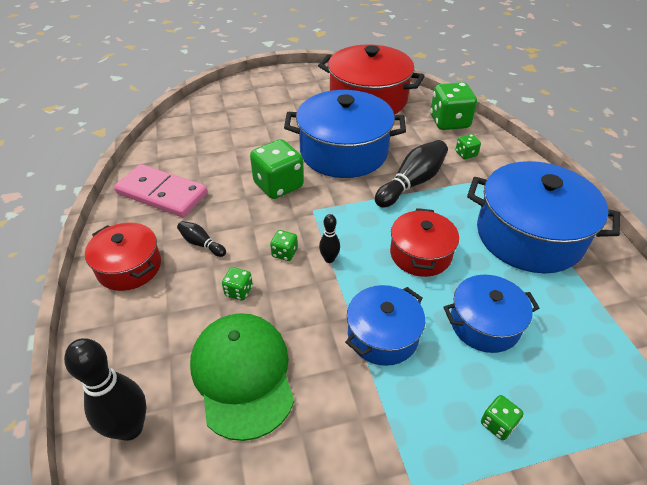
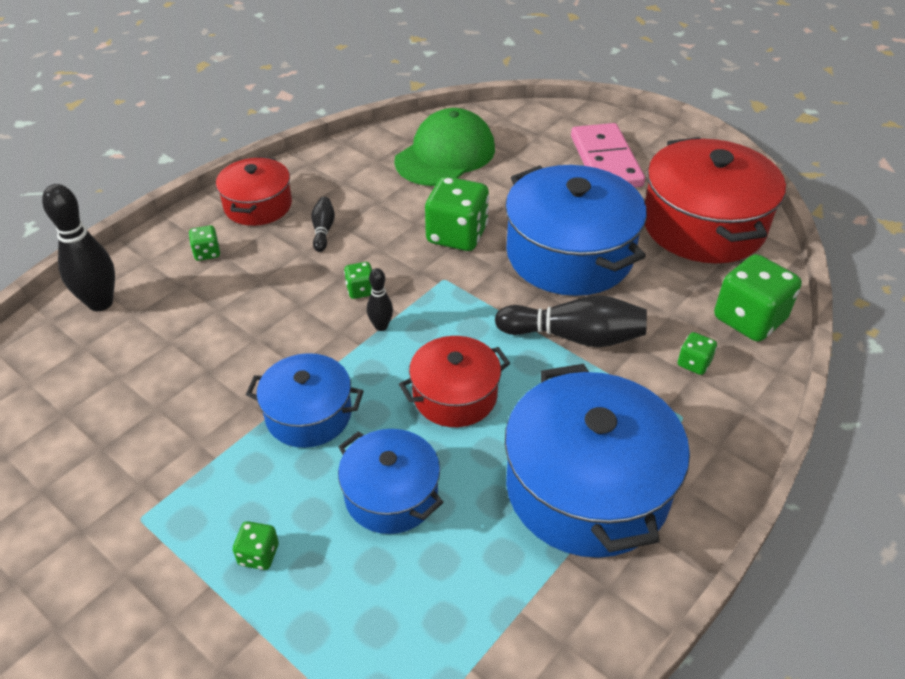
camera: 55 degrees right, 0 degrees up
(162, 194) = (365, 169): pink domino -> pink domino (605, 161)
(239, 291) = (285, 286): green dice -> green dice (207, 253)
(243, 375) = (192, 339): green cap -> green cap (445, 155)

